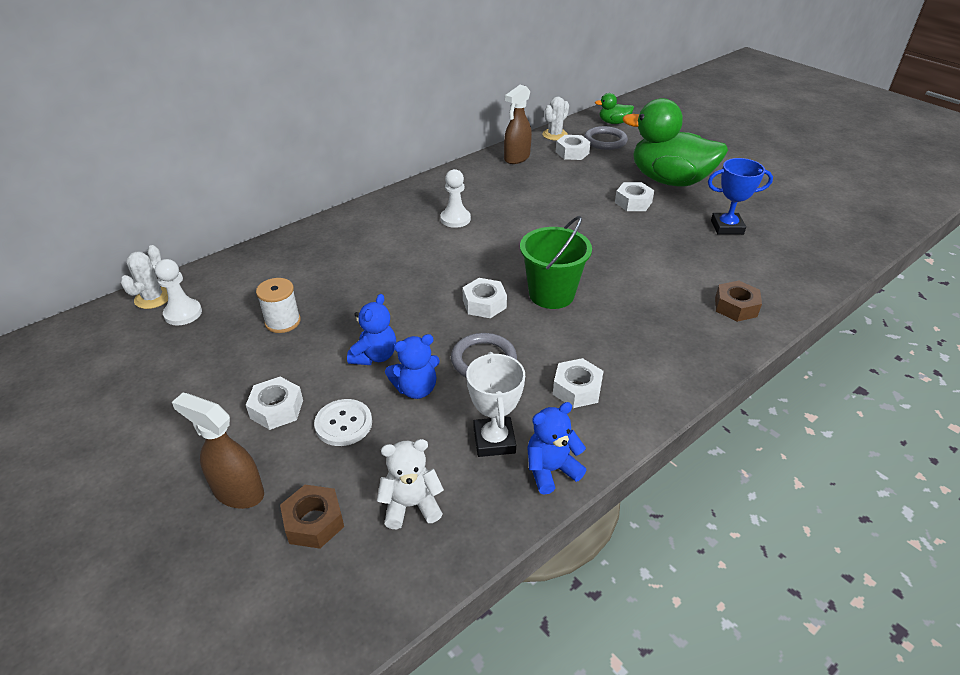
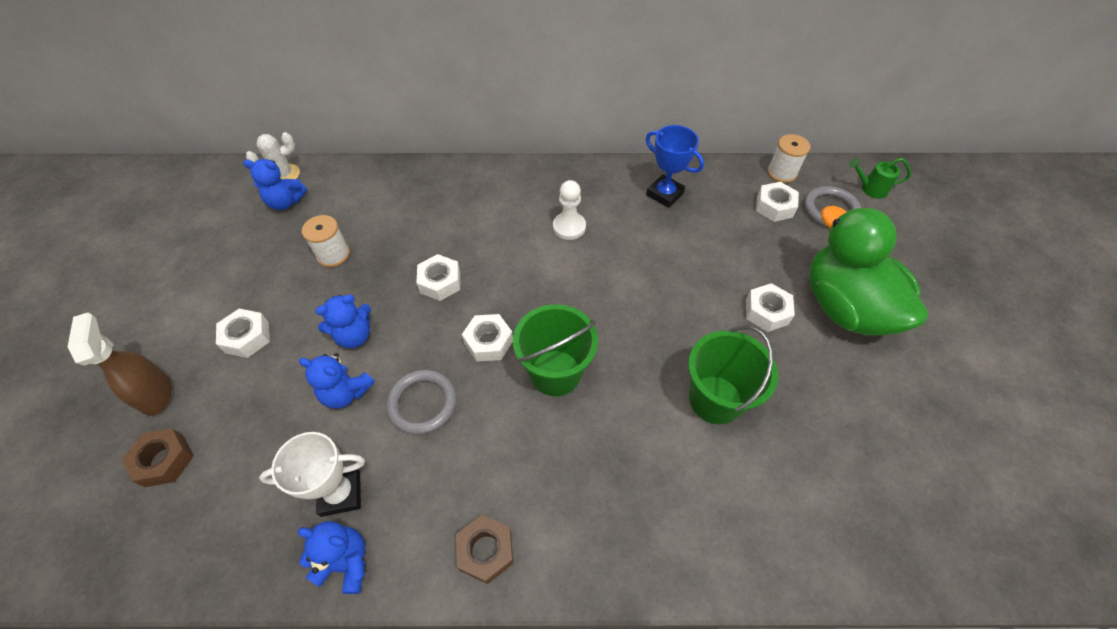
camera: 40 degrees right, 15 degrees up
(183, 313) = (285, 202): white pawn -> blue teddy bear
(343, 424) = (269, 386): white button -> none
(411, 505) = (227, 503): white teddy bear -> none
(494, 440) = (341, 493): white trophy -> white trophy turned 45 degrees clockwise
(516, 158) = (707, 183): brown spray bottle -> none
(555, 135) = (782, 172): white cactus -> white spool
(577, 389) = (458, 497): white nut -> white nut (440, 282)
(613, 122) = (870, 189): green duck -> green watering can
(659, 255) = (715, 399): none -> green bucket
(727, 227) = (838, 415): blue trophy -> blue trophy (664, 194)
(735, 307) = (719, 527): brown nut -> brown nut (486, 551)

